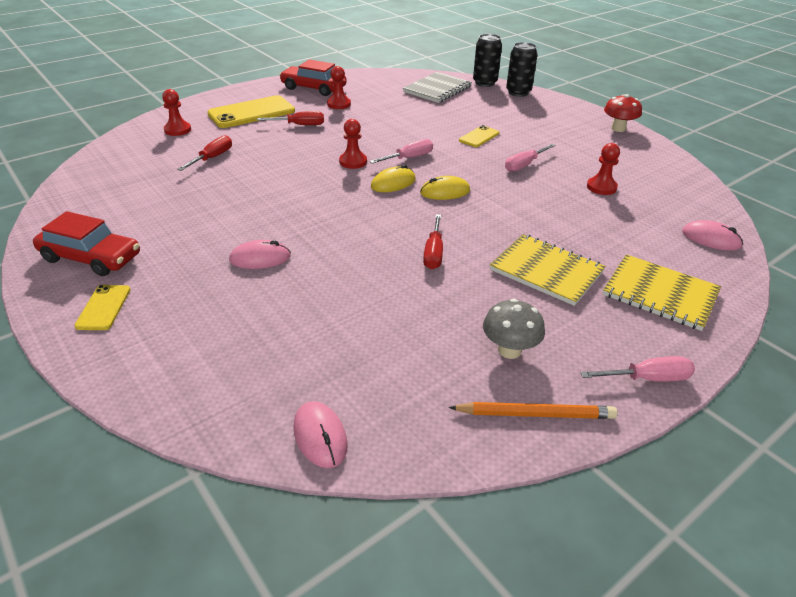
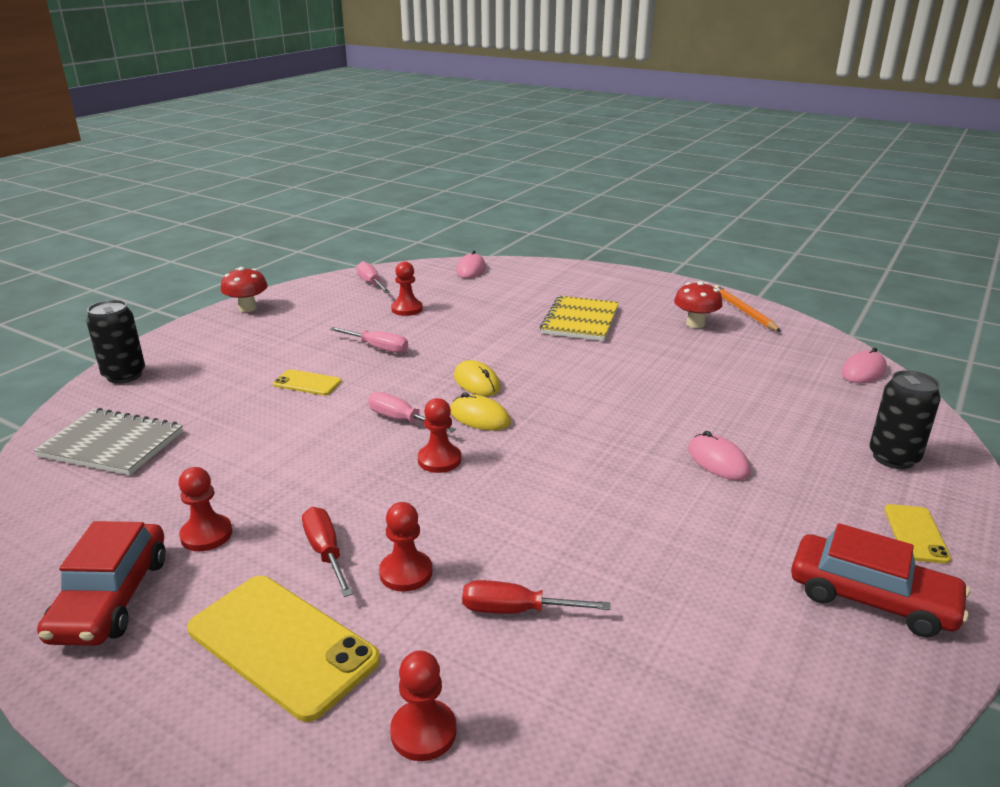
camera: 110 degrees left, 10 degrees down
(91, 257) = (871, 598): red car -> red car turned 120 degrees clockwise
(103, 307) = (916, 534): yellow phone -> yellow phone turned 60 degrees counterclockwise
(266, 139) = (406, 573): none -> red pawn
(433, 253) = (603, 369): red screwdriver -> none
(485, 83) = (77, 406): black can -> black can (893, 458)
(509, 350) = (695, 324): grey mushroom -> red mushroom
(647, 378) = (668, 285): pink screwdriver -> pink screwdriver (371, 283)
(660, 294) = (568, 283): yellow notebook -> none

